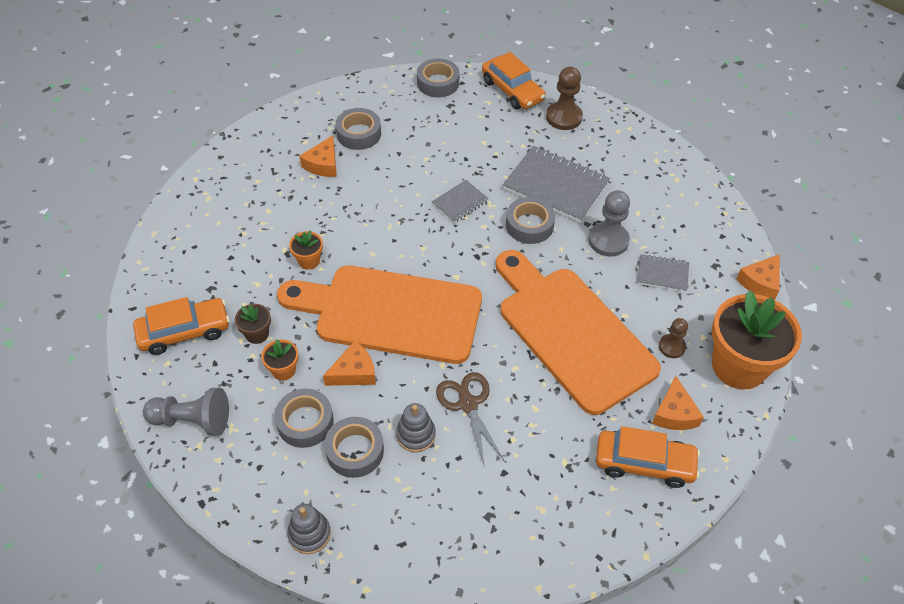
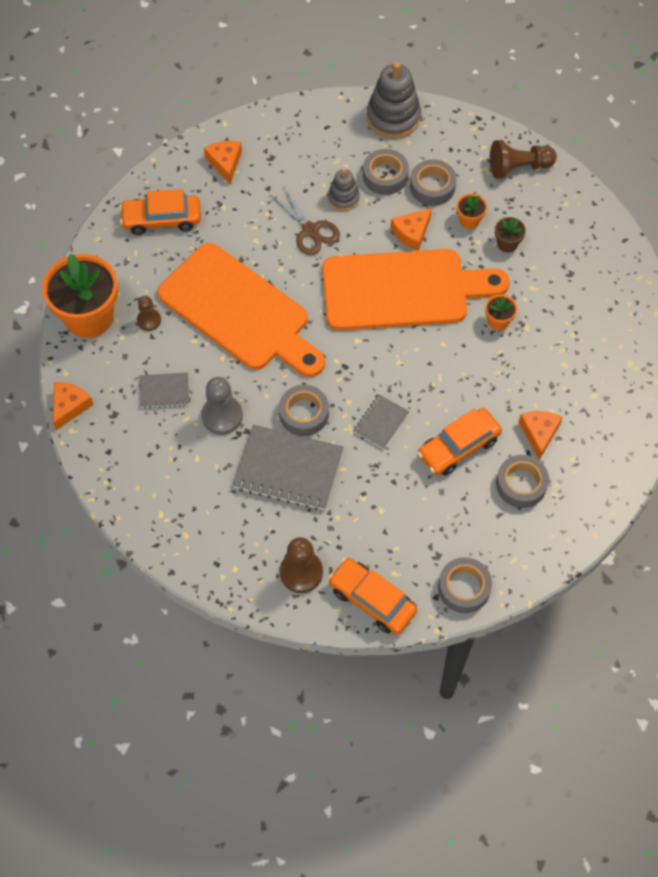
camera: 165 degrees right, 10 degrees up
(184, 332) = (568, 231): orange car -> orange car (458, 447)
(192, 420) = (518, 167): grey pawn -> brown pawn
(309, 534) = (393, 117): grey stacking toy -> grey stacking toy, size x1.77
(674, 413) = (141, 263): orange cheese -> orange cheese (225, 163)

